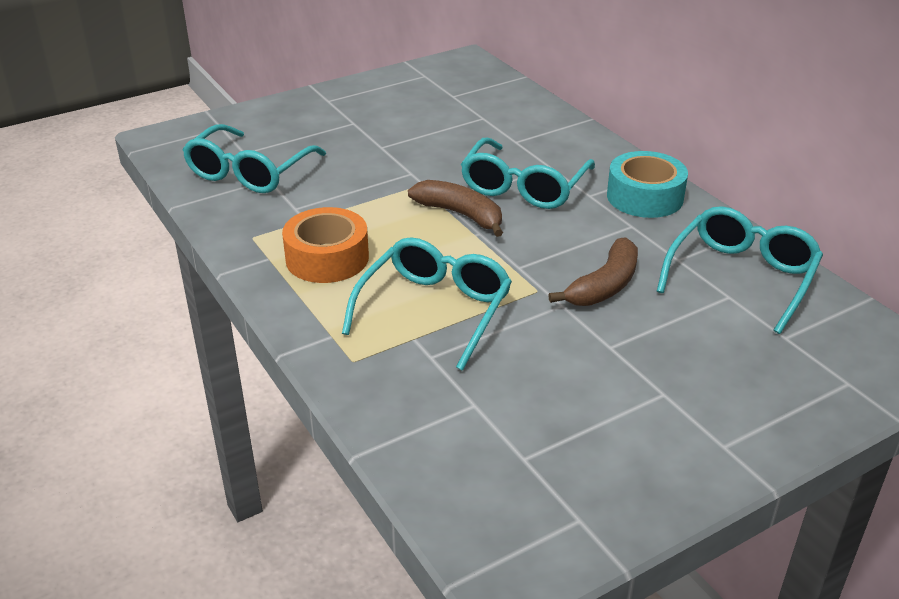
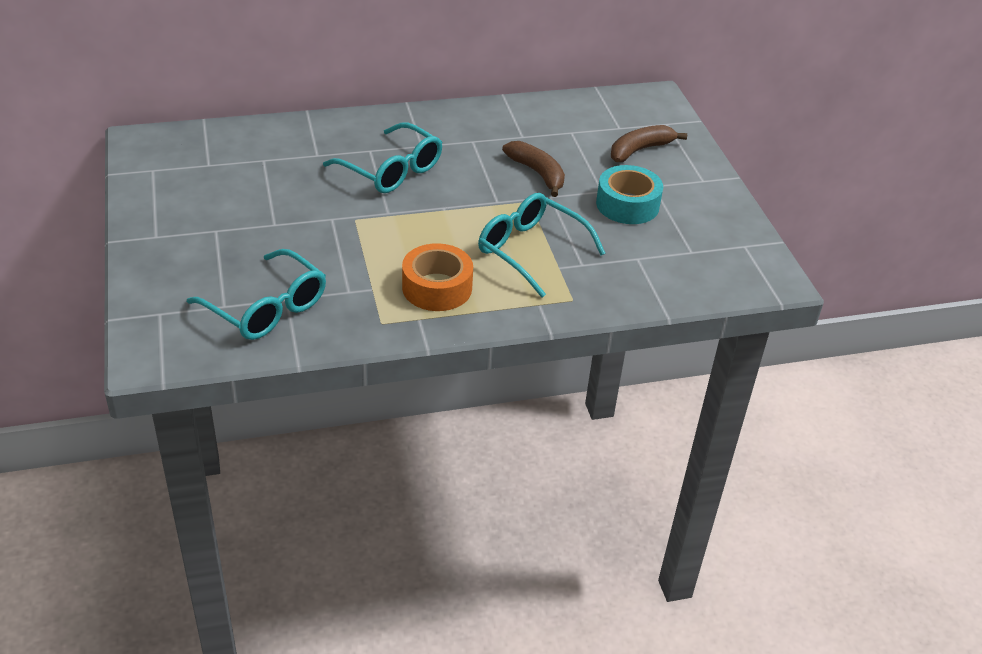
camera: 75 degrees left, 5 degrees up
(460, 214) = (413, 209): brown banana -> brown banana (640, 150)
(645, 197) = (439, 124): turquoise tape -> turquoise tape (627, 205)
(741, 277) = (554, 120): turquoise glasses -> none

